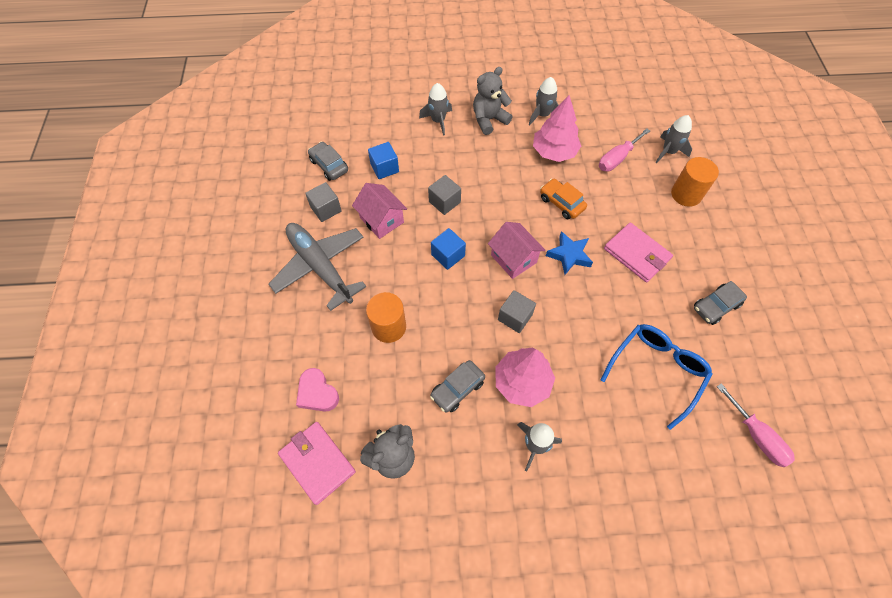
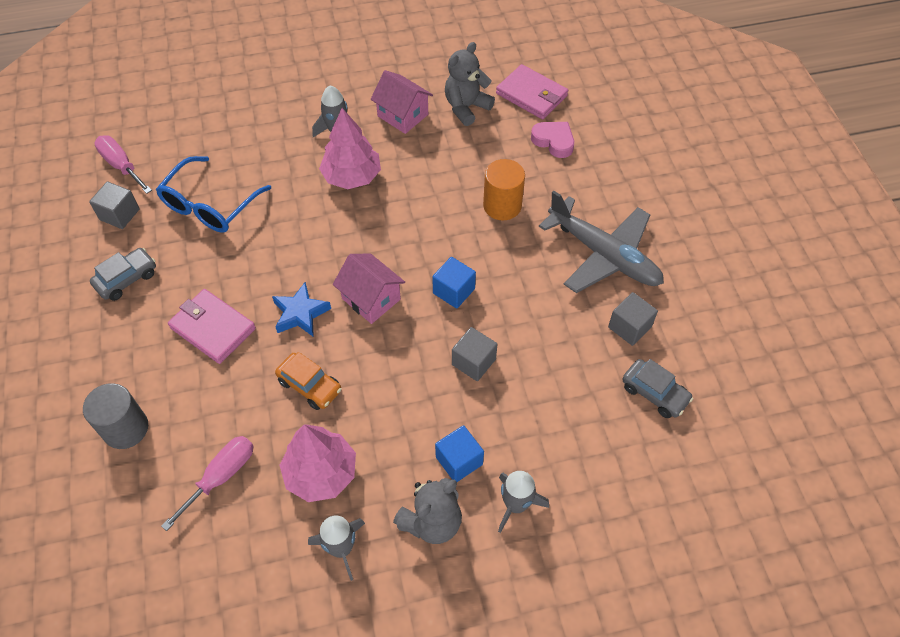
camera: 170 degrees right, 5 degrees down
(381, 220) = (550, 323): pink house -> pink house (403, 115)
(384, 168) = (573, 402): blue cube -> blue cube (459, 460)
(457, 389) = (417, 162): grey car -> none
(515, 317) = (364, 234): grey cube -> grey cube (119, 214)
(668, 152) = (135, 504): grey rocket -> none
(686, 194) = (125, 428): orange cylinder -> grey cylinder

